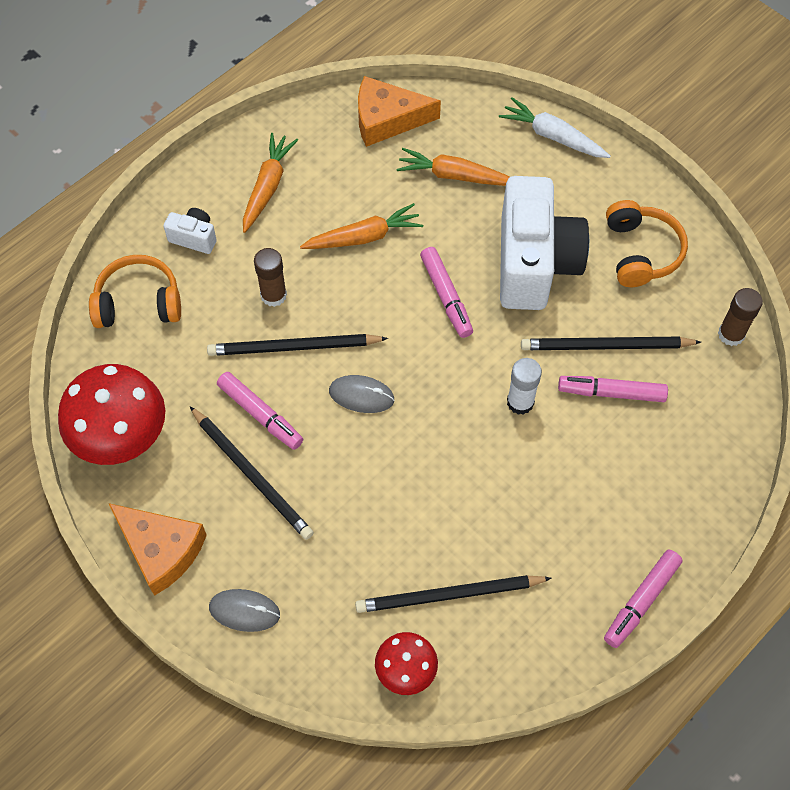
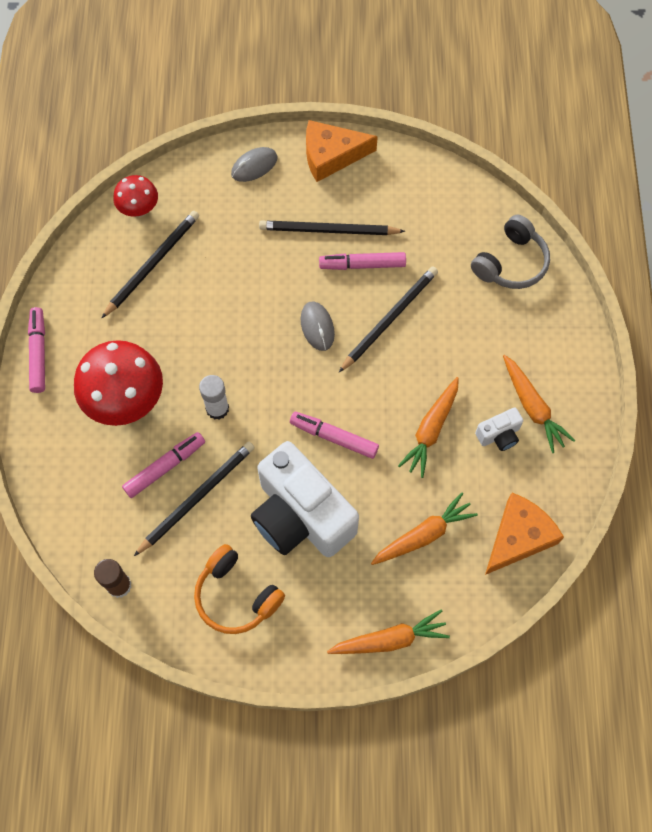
camera: 135 degrees right, 5 degrees up
(122, 438) = (421, 187): red mushroom -> red mushroom (126, 401)
(138, 302) = (511, 263): orange headphones -> grey headphones
(194, 238) = (532, 330): white camera -> white camera (499, 435)
(273, 295) = (440, 339): brown glue stick -> none
(361, 395) = (317, 327): grey mouse -> grey mouse turned 75 degrees counterclockwise
(553, 136) = (389, 639): white carrot -> orange carrot

